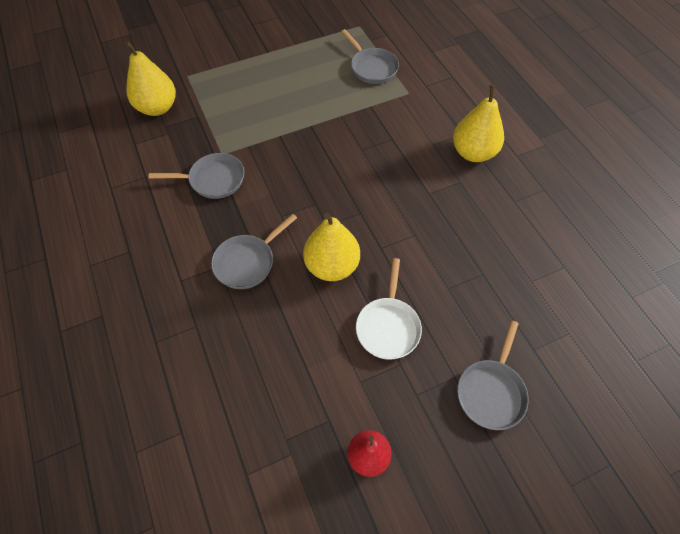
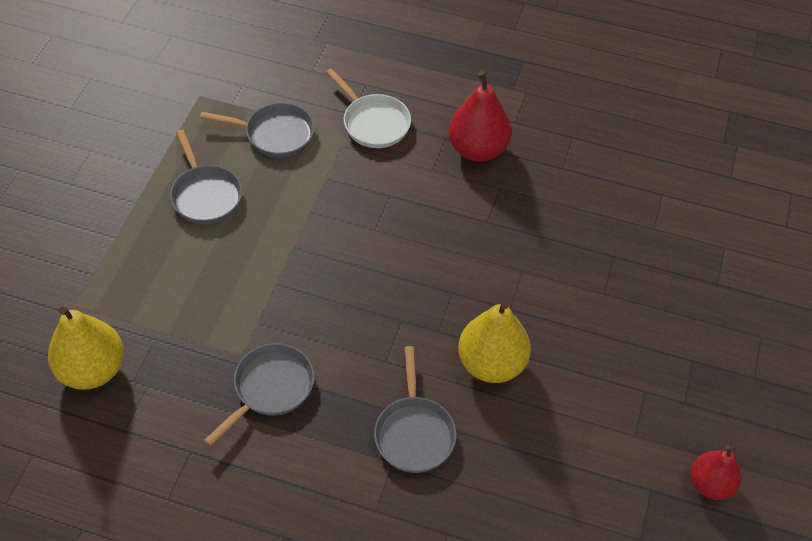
camera: 50 degrees left, 5 degrees down
(388, 326) = (599, 370): white pan -> white pan (373, 123)
(473, 153) = (477, 149): yellow pear -> red pear
(491, 391) = (728, 346): grey pan -> grey pan (205, 195)

